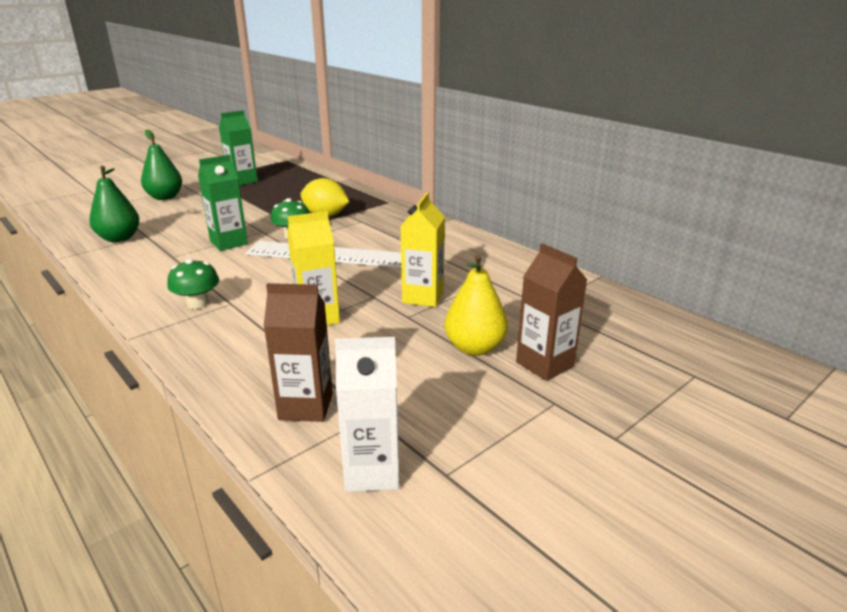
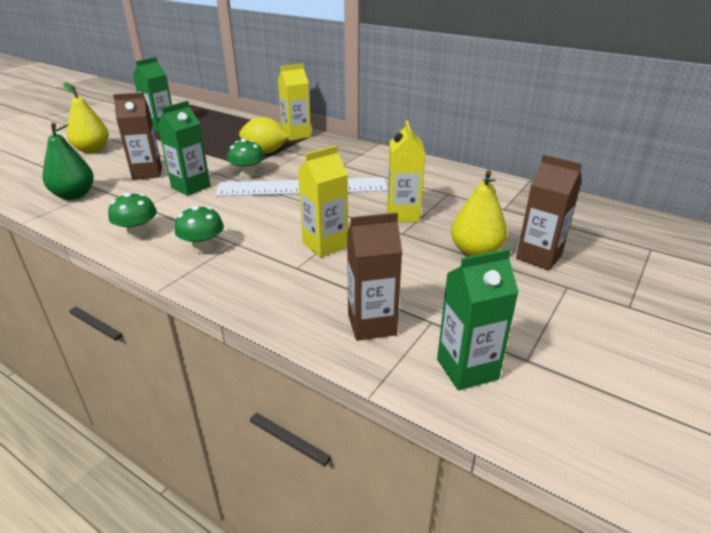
camera: 15 degrees left, 5 degrees up
(149, 281) = (138, 233): none -> green mushroom
(165, 197) = (92, 150): green pear -> yellow pear
(198, 225) = (147, 173): none -> brown carton
(370, 201) = (296, 135): none -> yellow carton
(372, 471) = (467, 369): white carton -> green carton

